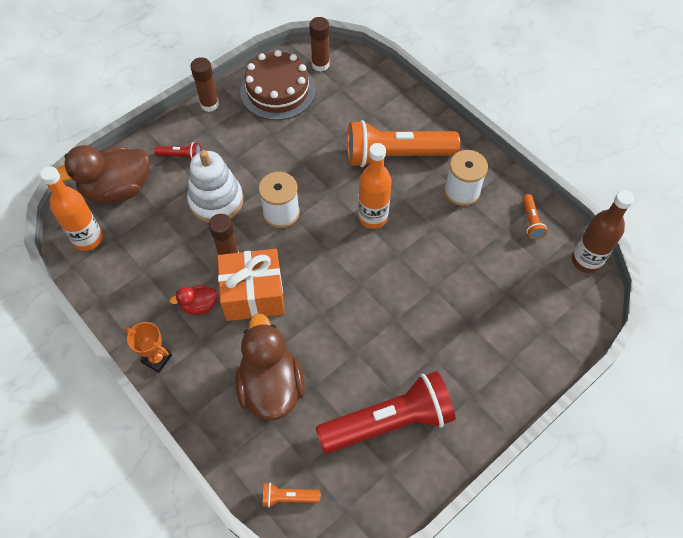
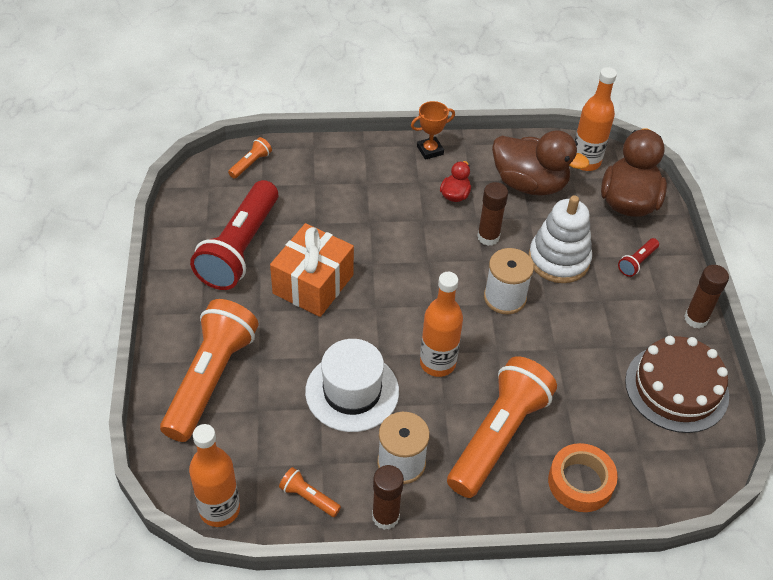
camera: 125 degrees right, 10 degrees down
(253, 294) = (434, 232): orange gift -> orange gift (313, 284)
(271, 386) = (341, 199): brown duck -> brown duck (529, 184)
(320, 65) = (693, 454): brown glue stick -> brown glue stick (385, 517)
(388, 103) = (580, 482): none -> orange tape
(440, 250) = (352, 391): none -> white hat
(514, 341) = (210, 379): none -> orange flashlight
(586, 261) = (219, 509): brown bottle -> orange bottle

